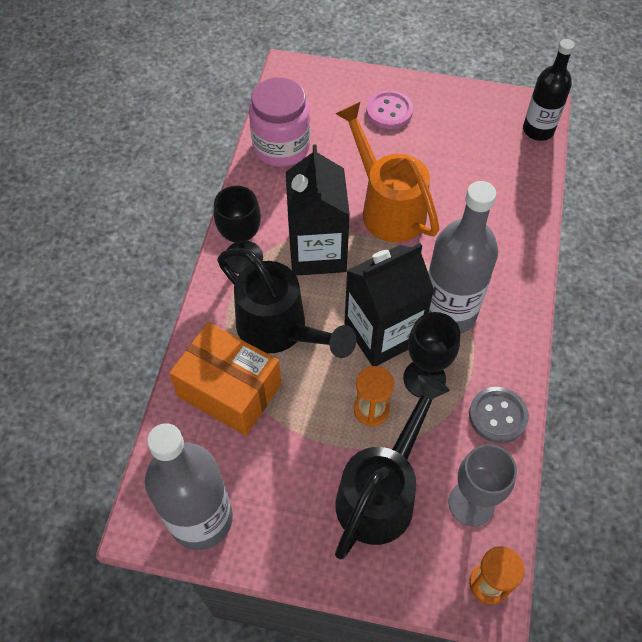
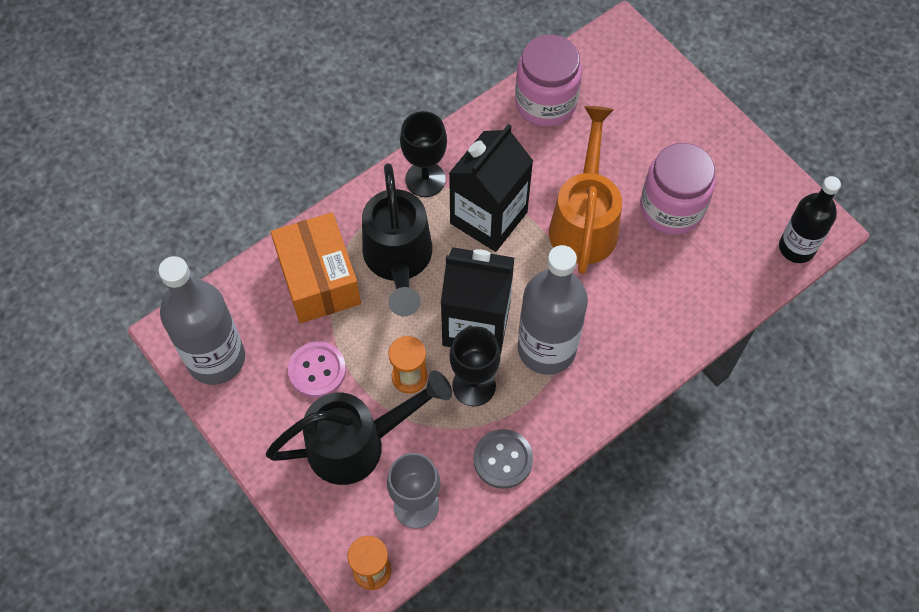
camera: 40 degrees right, 5 degrees up
(389, 111) = (673, 134): pink button -> pink button (317, 370)
(436, 159) = (671, 208): none -> pink jar

